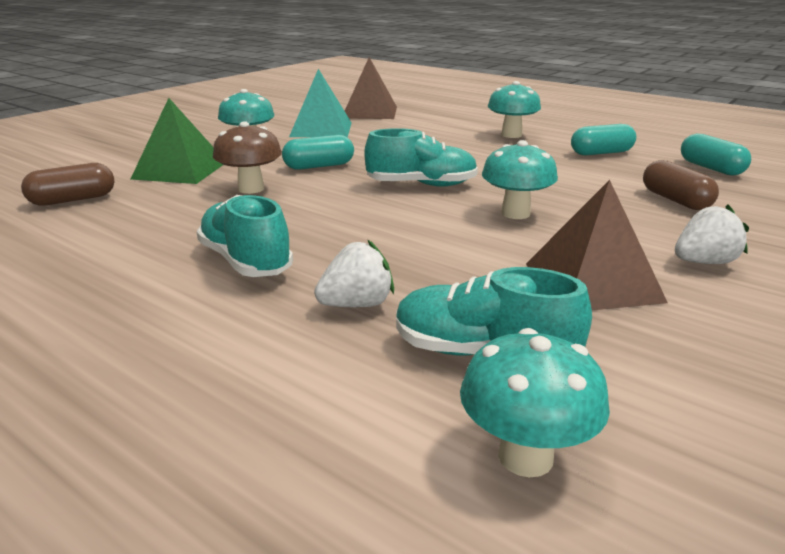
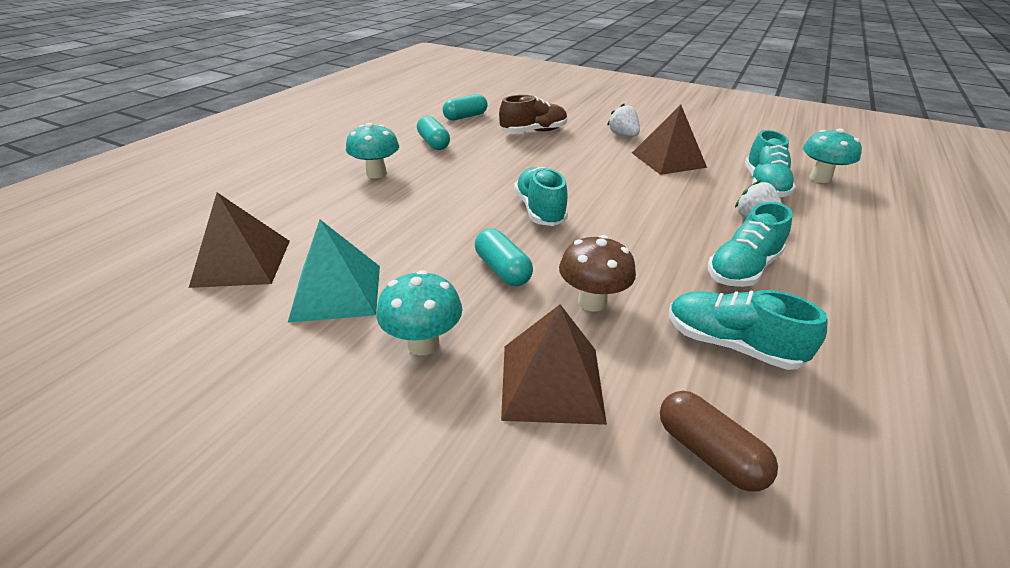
camera: 100 degrees left, 10 degrees up
(147, 228) = (731, 344): none -> turquoise shoe
(180, 170) = (551, 382): green pyramid -> brown pyramid
(515, 213) = (583, 175): turquoise mushroom -> none
(675, 200) = (533, 132): brown capsule -> brown shoe

